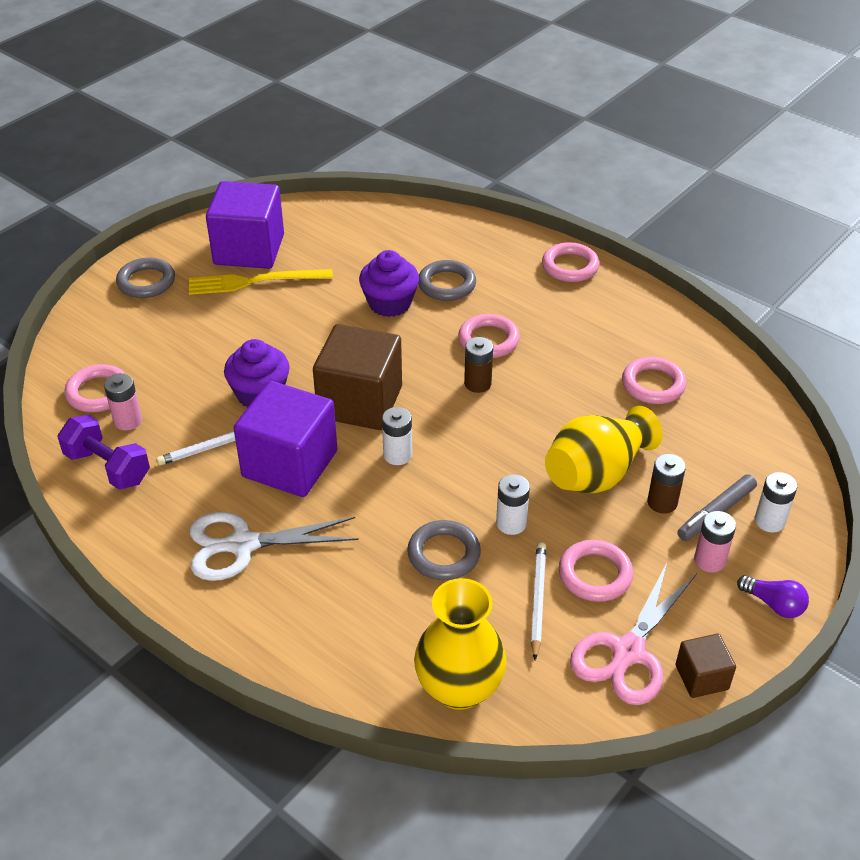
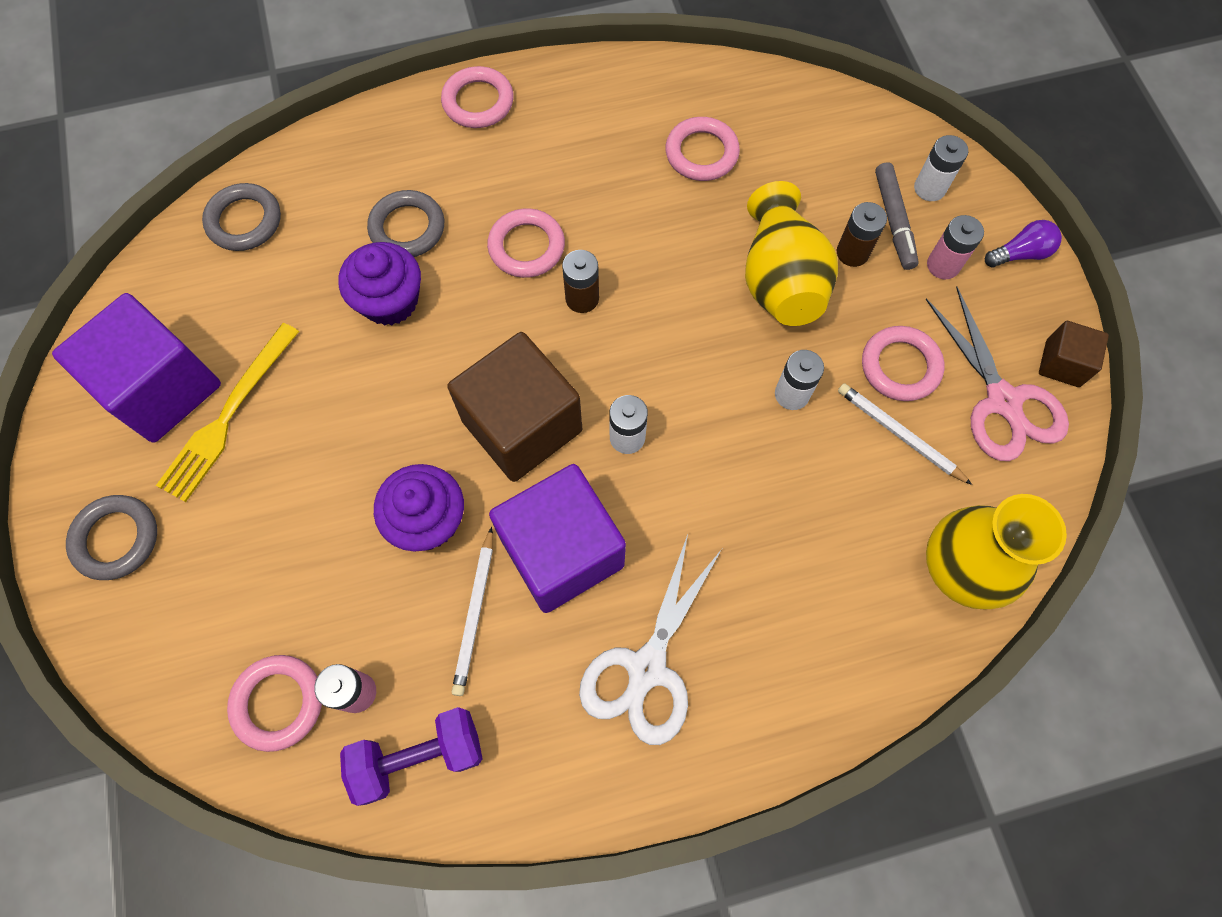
camera: 55 degrees left, 25 degrees up
(443, 554) = (790, 479): grey ring -> grey ring (244, 221)

